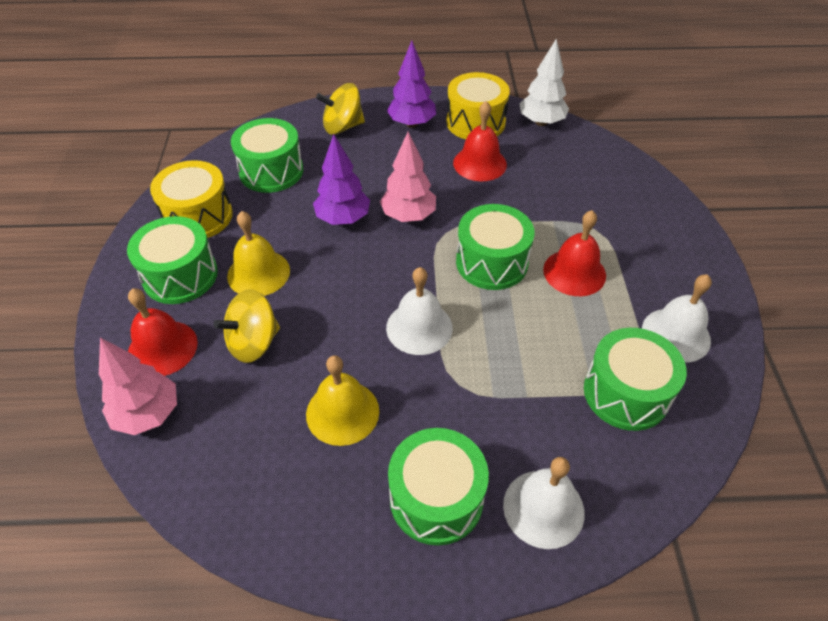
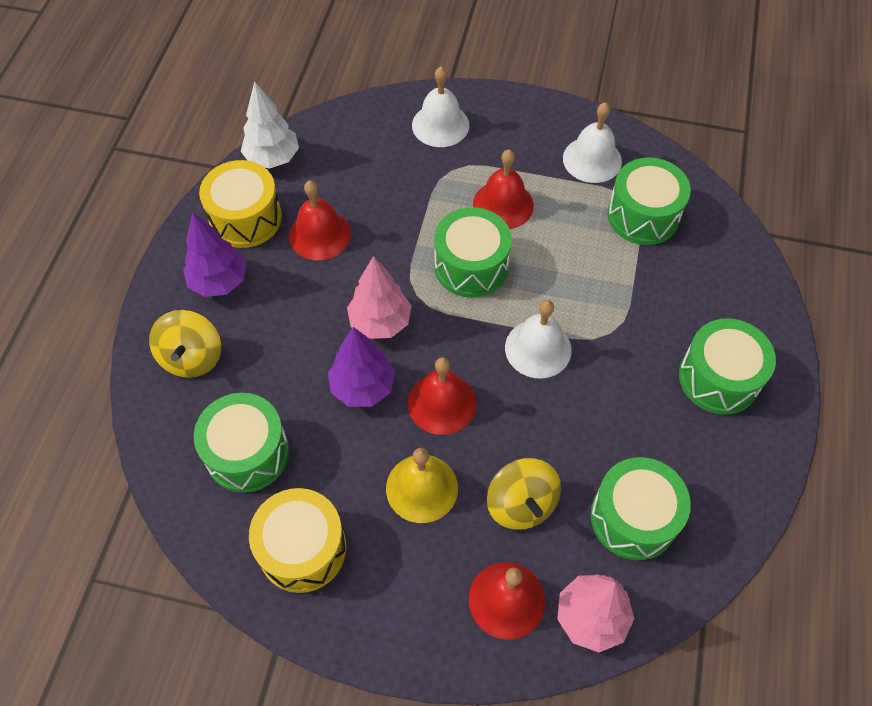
camera: 75 degrees left, 10 degrees up
(180, 275) = (401, 575): green drum -> green drum (633, 517)
(341, 270) = (442, 403): none -> red bell
(342, 412) = (622, 434): yellow bell -> none
(543, 508) = (737, 306): white bell -> white bell (440, 125)

